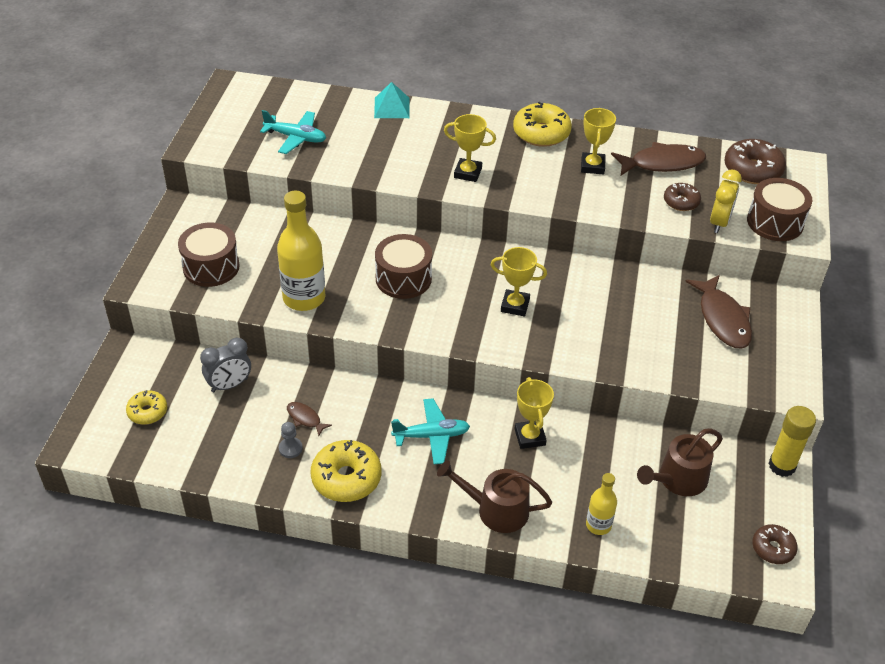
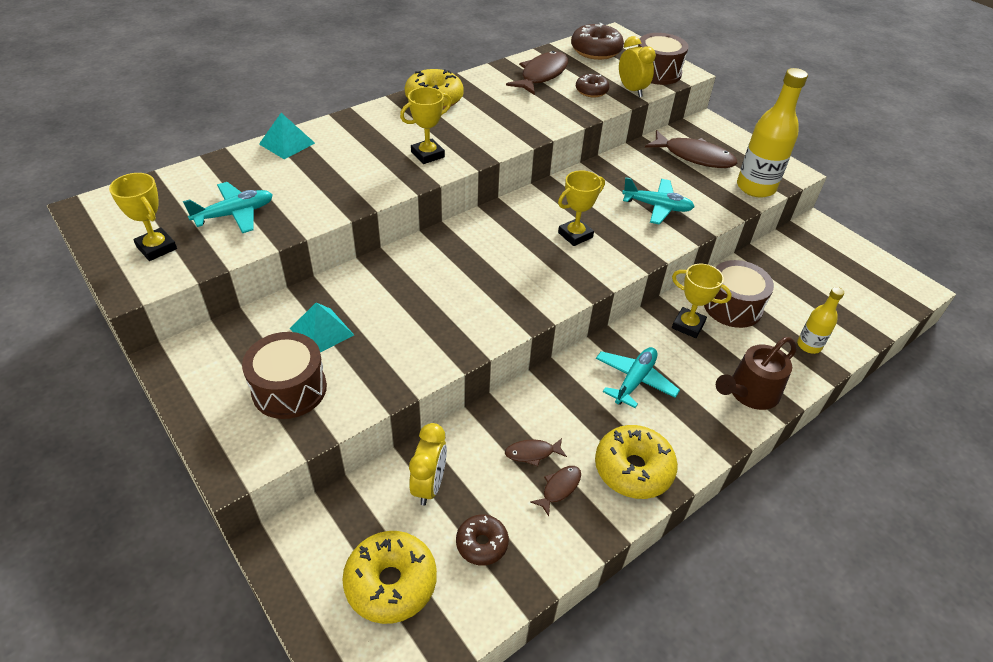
camera: 50 degrees left, 0 degrees up
(147, 412) = (391, 582): yellow donut -> yellow donut, size x1.68
(229, 385) = (429, 485): grey clock -> yellow clock
(270, 248) = (321, 331): none -> turquoise pyramid
(290, 448) = (559, 488): grey pawn -> brown fish
(304, 298) = (418, 348): yellow bottle -> yellow bottle (755, 187)
(403, 278) = (471, 274): brown drum -> brown drum (732, 306)
(592, 166) = (504, 101): yellow trophy -> yellow trophy (156, 248)
(614, 332) = (657, 207): none -> turquoise plane
(678, 479) = (795, 279): brown watering can -> none
(773, 548) = (891, 277): brown donut -> brown donut (482, 544)
(782, 466) = (819, 228): yellow glue stick -> none

